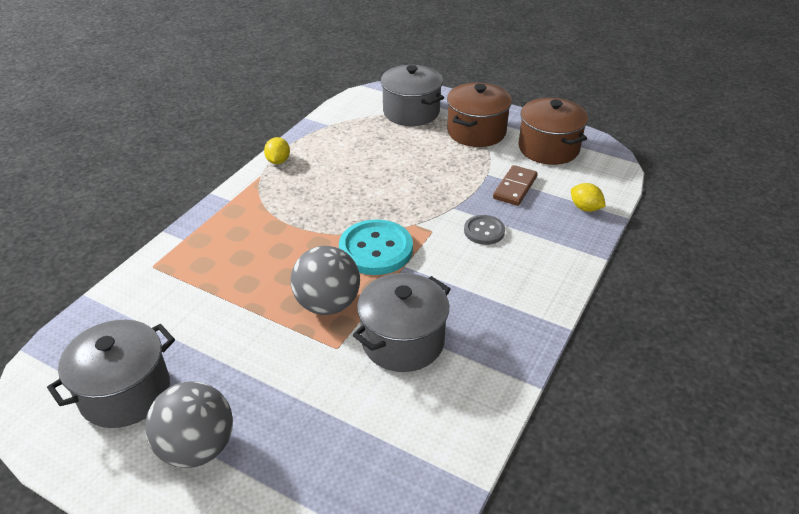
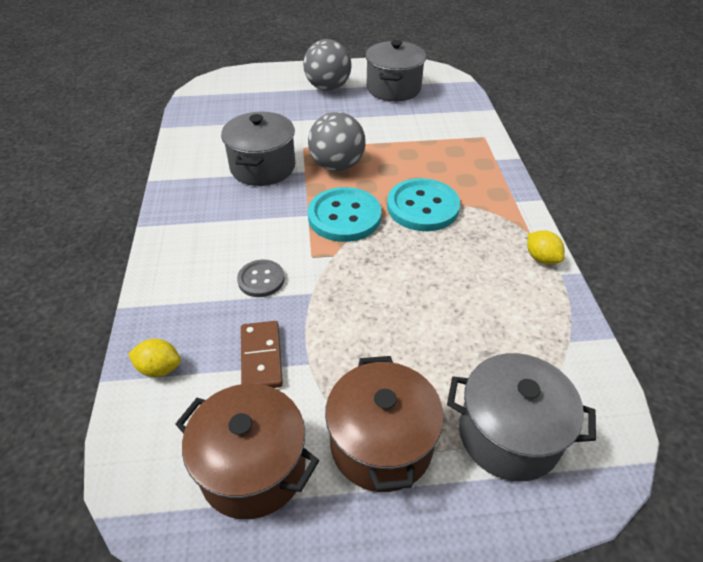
camera: 145 degrees right, 5 degrees up
(305, 228) = (422, 207): none -> turquoise button

